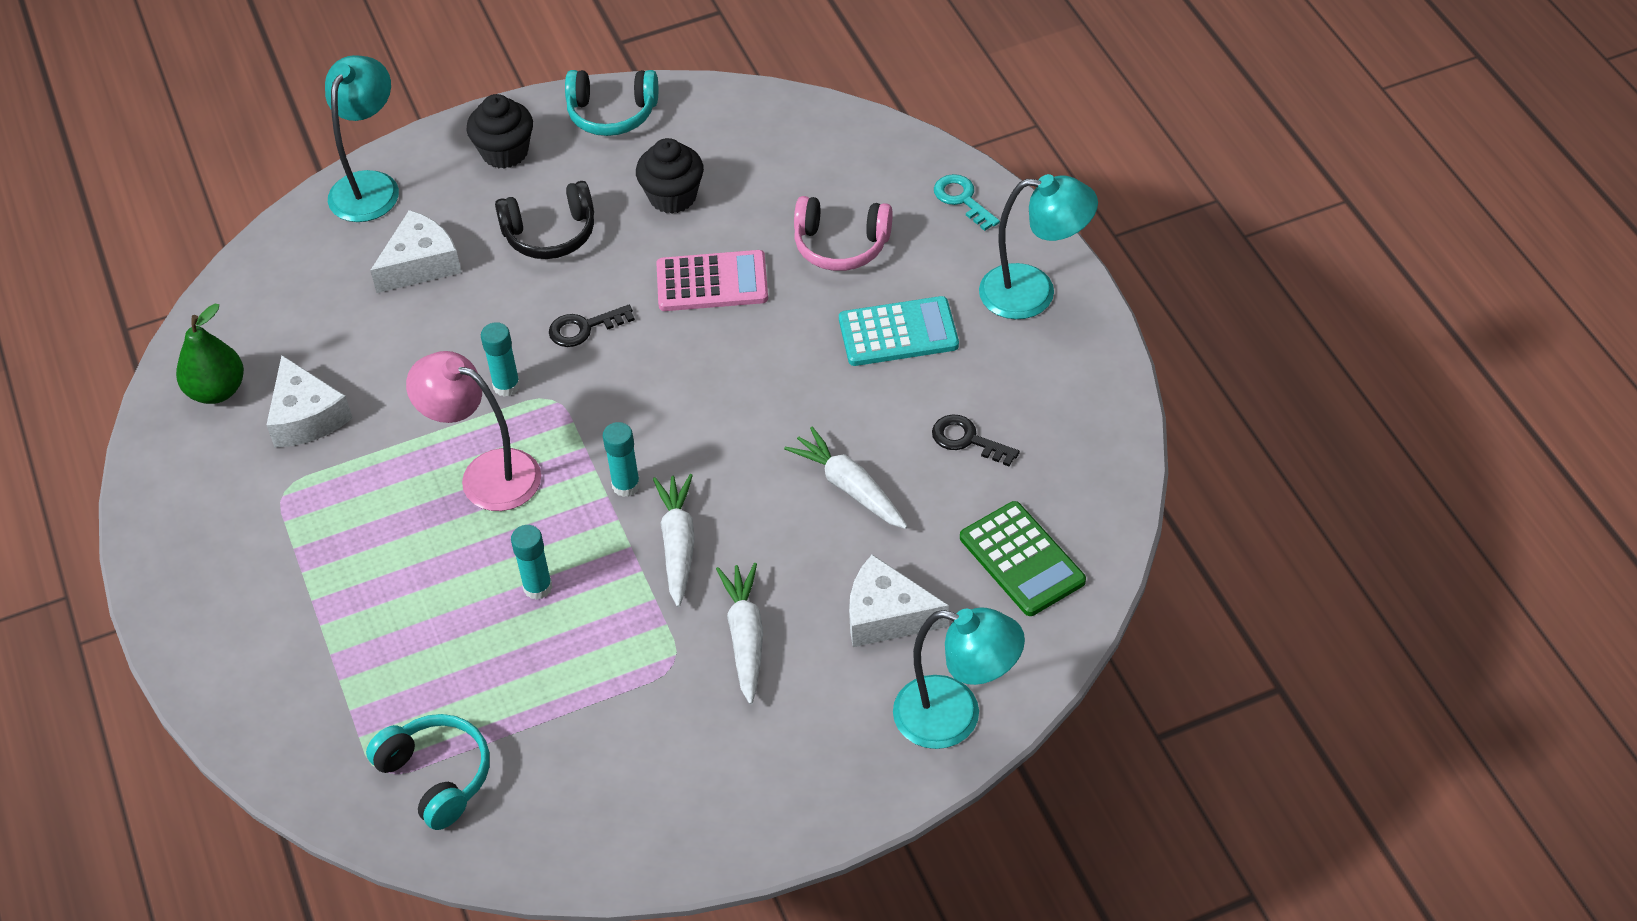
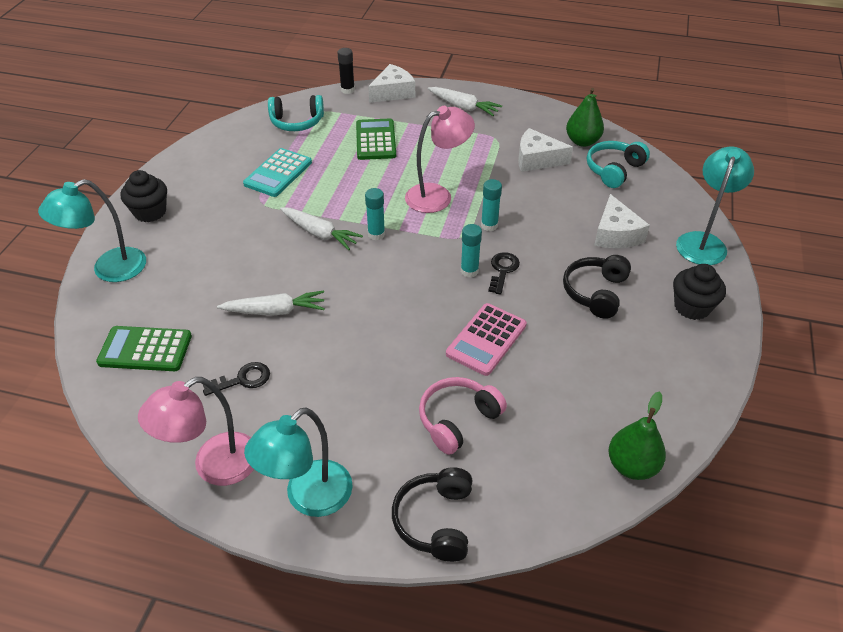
camera: 125 degrees right, 5 degrees down
(278, 778) = (347, 90): none -> black glue stick
(370, 185) = (703, 242): turquoise lamp -> turquoise lamp turned 120 degrees counterclockwise
(405, 633) = (375, 140): none -> green calculator
(538, 587) = (352, 182): turquoise glue stick -> turquoise glue stick (469, 271)
(612, 113) = (695, 375): turquoise headphones -> turquoise headphones (614, 170)
(672, 196) = (582, 362): black cupcake -> black cupcake (150, 212)
(745, 637) = (242, 228): white carrot -> white carrot (463, 107)
(773, 110) = (632, 466): none -> green pear
(887, 615) = (188, 279): white cheese -> white cheese (393, 92)
(898, 333) = (354, 401): turquoise calculator -> turquoise calculator (278, 173)
(962, 199) = (435, 520): turquoise key -> black headphones
(1079, 382) = (214, 466): none -> pink lamp

